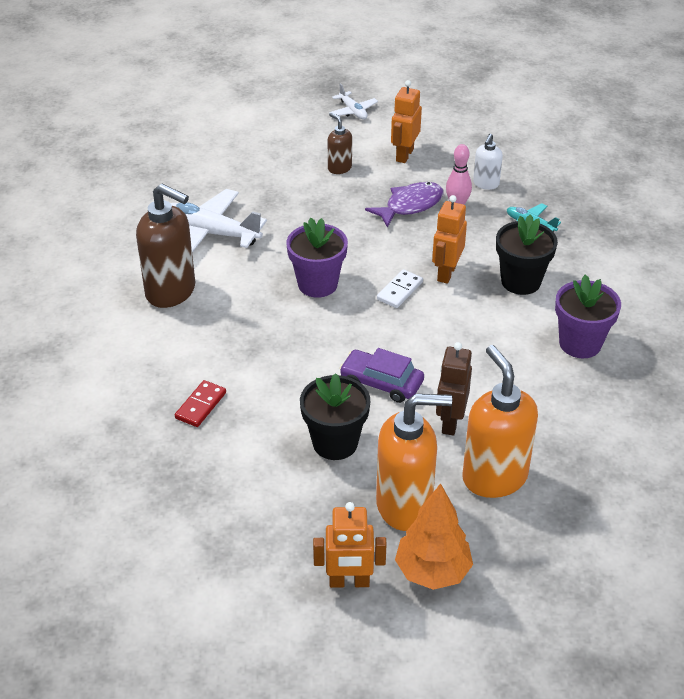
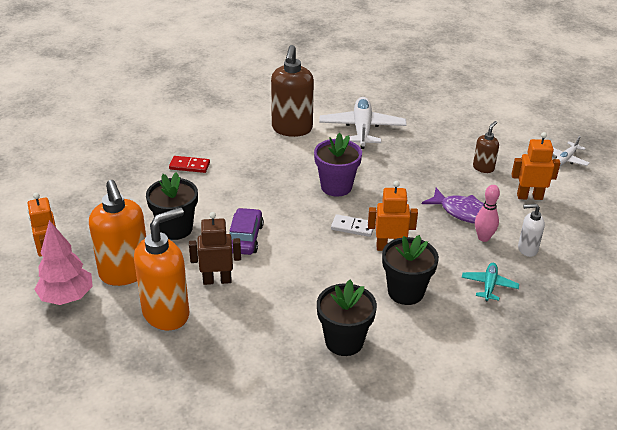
camera: 70 degrees right, 5 degrees down
(432, 571) = (67, 297): orange tree -> pink tree
(580, 344) = (344, 341): purple flower pot -> black flower pot

